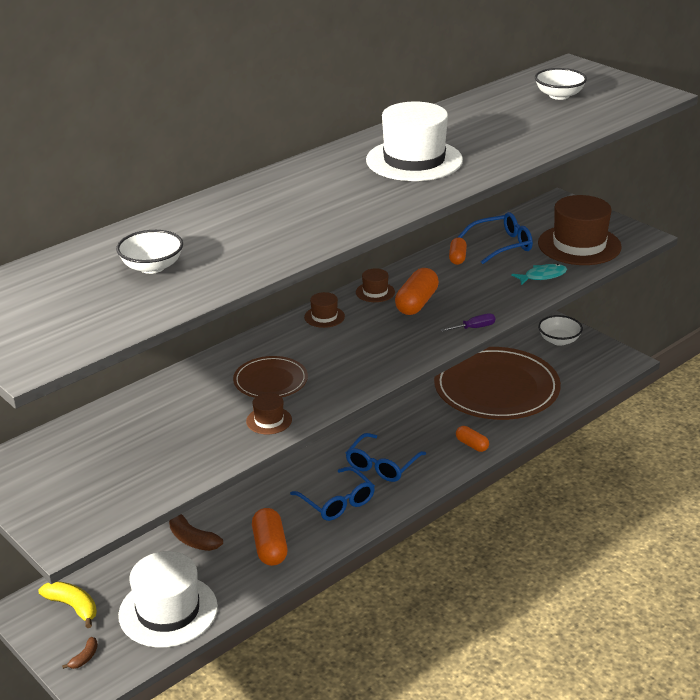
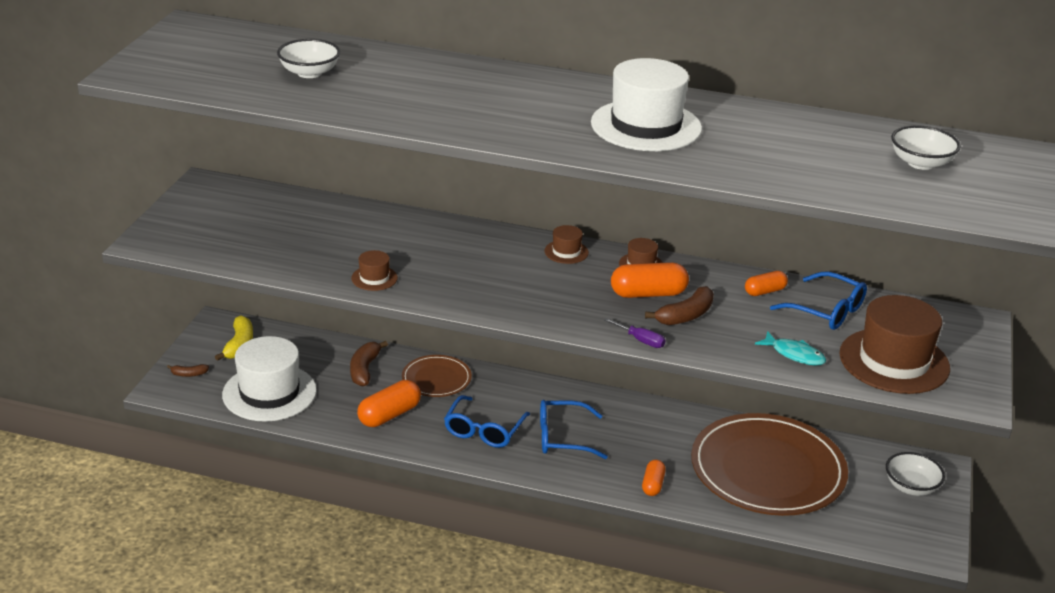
camera: 55 degrees right, 0 degrees up
(270, 381) = (434, 259): brown plate -> brown plate (436, 379)
(459, 299) = (685, 315): none -> brown banana

